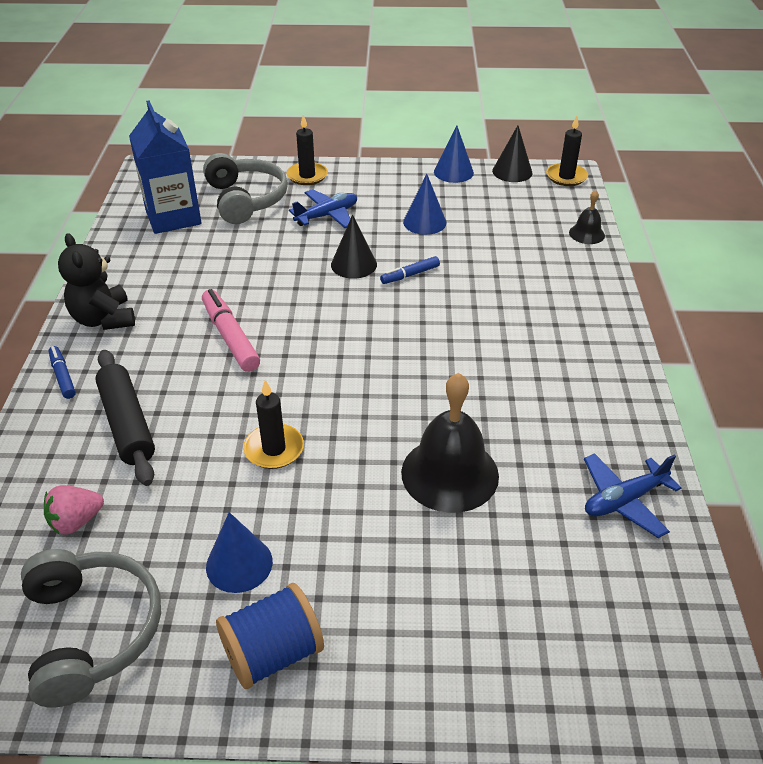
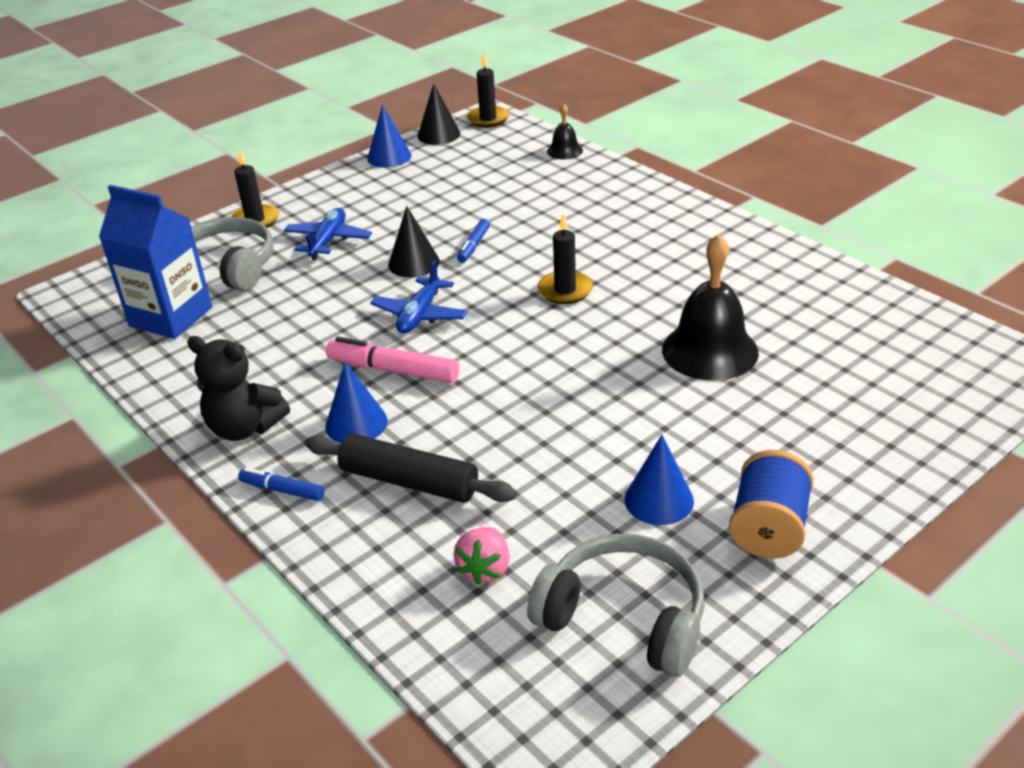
camera: 40 degrees left, 5 degrees down
(274, 449) = (562, 417): black candle -> black candle (565, 290)
(424, 222) = (424, 204): blue cone -> blue cone (356, 423)
(624, 500) = (835, 296): blue plane -> blue plane (420, 315)

